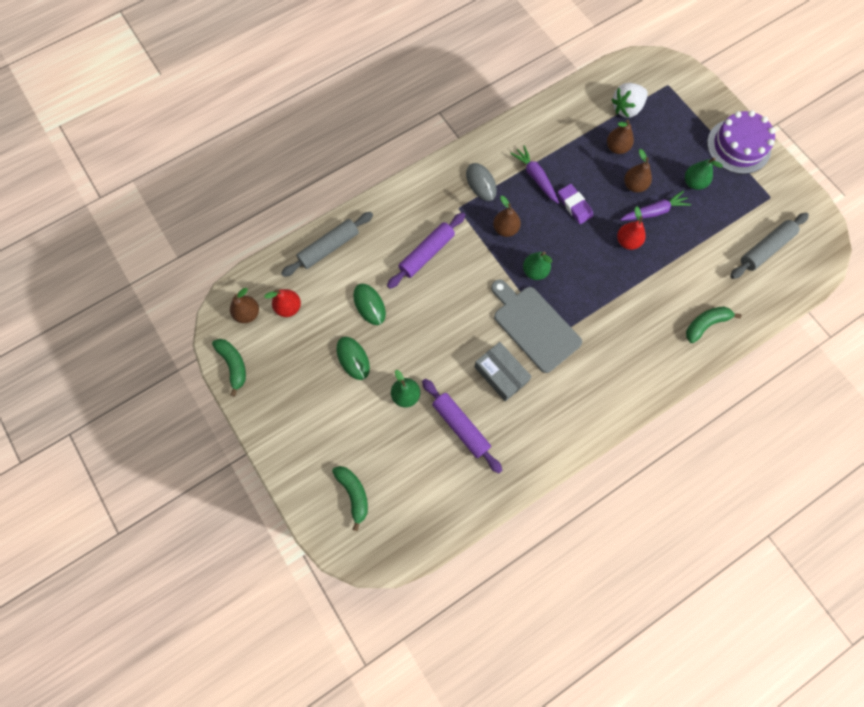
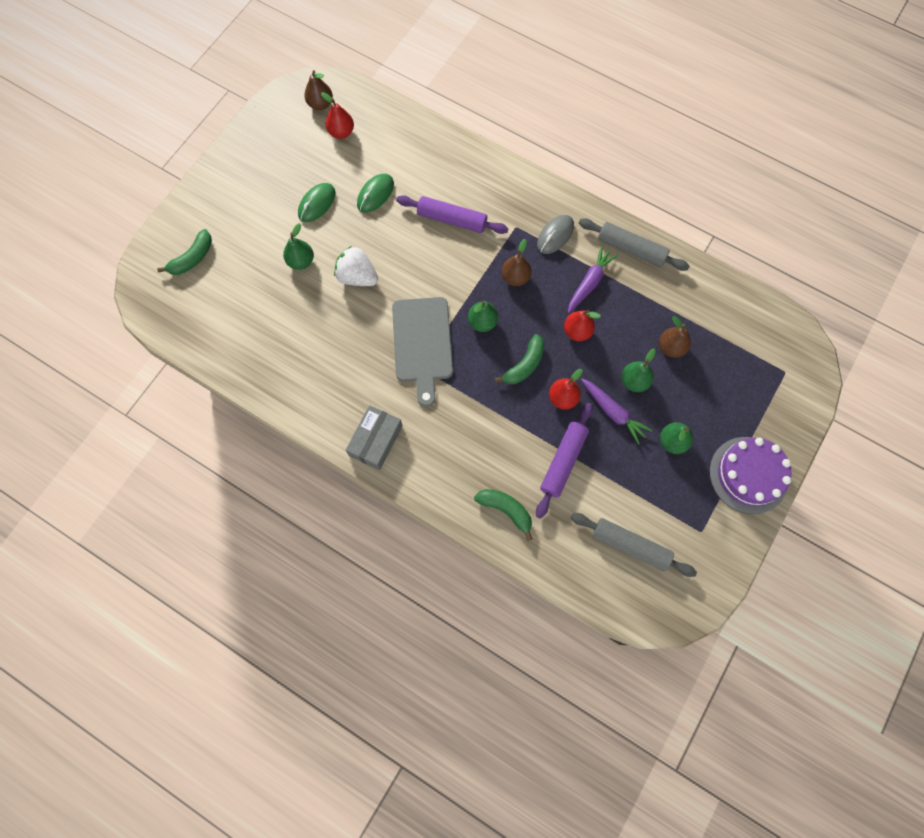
camera: 65 degrees right, 0 degrees up
(233, 365) = (268, 116): green banana -> green banana (524, 365)
(329, 247) = (416, 137): grey rolling pin -> grey rolling pin (631, 249)
(461, 426) = (291, 319): purple rolling pin -> purple rolling pin (563, 461)
(501, 374) = (358, 334): grey box -> grey box (375, 440)
(534, 326) = (422, 344): grey cutting board -> grey cutting board turned 150 degrees clockwise
(574, 205) = (577, 331): purple eraser -> red pear
(626, 108) = (726, 340): white strawberry -> white strawberry (357, 277)
(634, 185) = (634, 381): brown pear -> green pear

